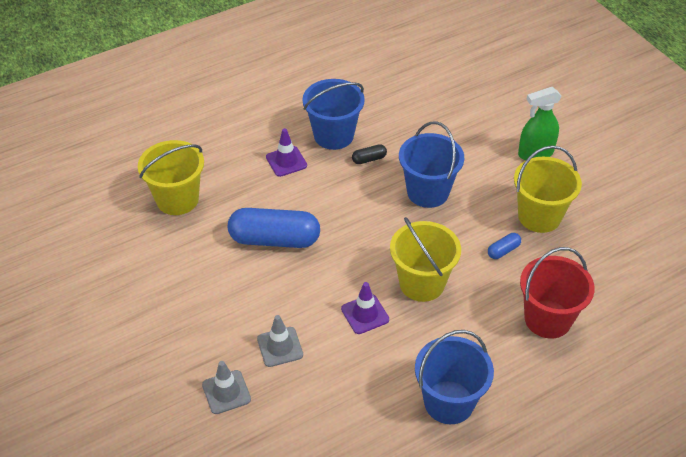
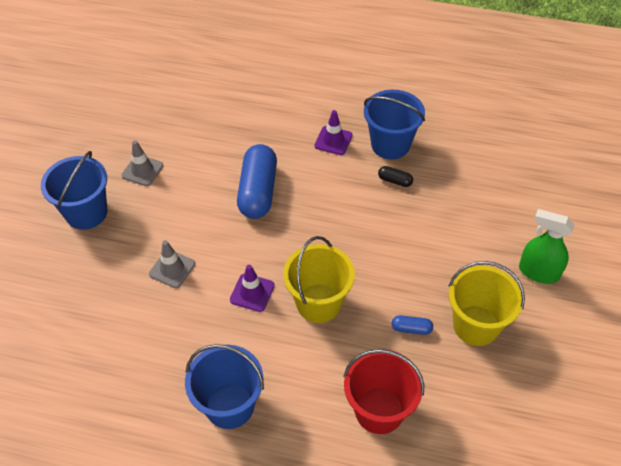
camera: 45 degrees right, 5 degrees up
(177, 199) = (231, 117): yellow bucket -> none
(226, 392) = (106, 271): grey traffic cone -> grey traffic cone (142, 170)
(274, 239) = (258, 191): blue capsule -> blue capsule turned 45 degrees clockwise
(428, 192) = (409, 238): blue bucket -> blue bucket (86, 213)

